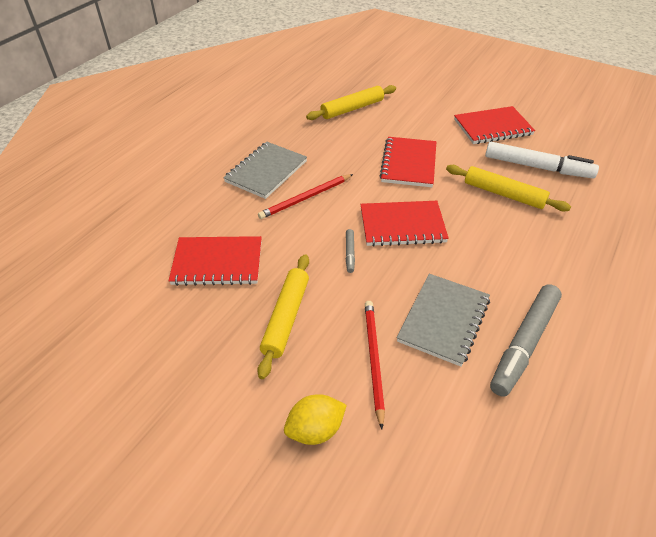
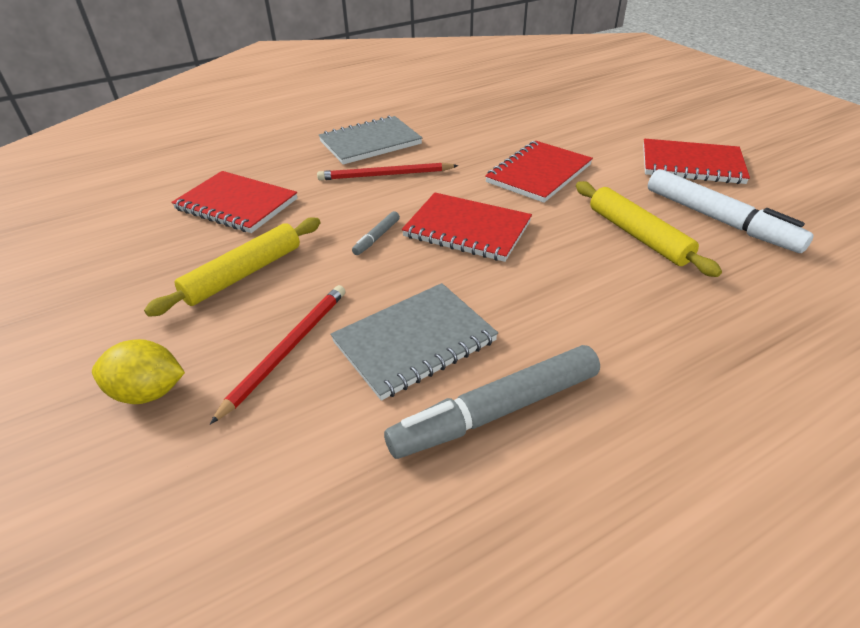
camera: 30 degrees right, 5 degrees down
(352, 109) = (523, 111): yellow rolling pin -> none

